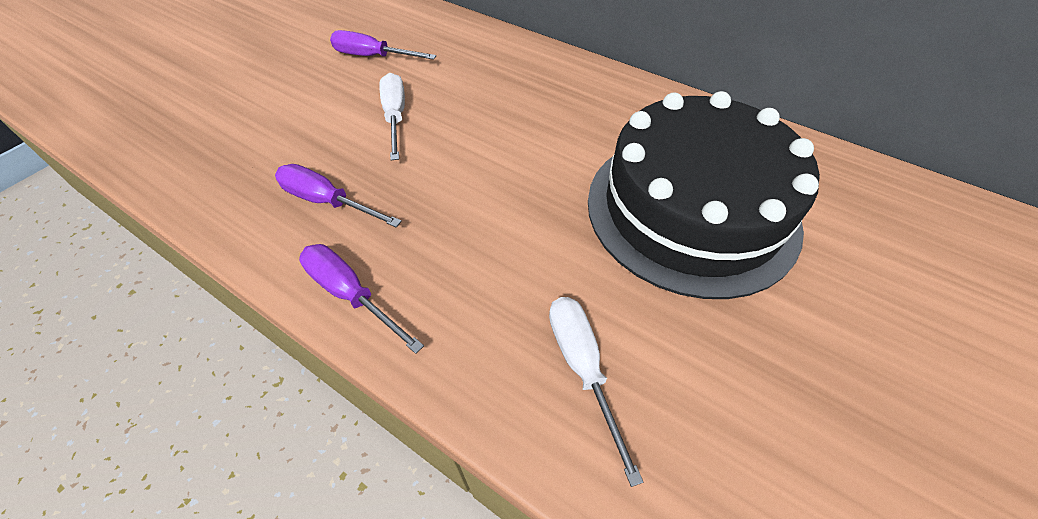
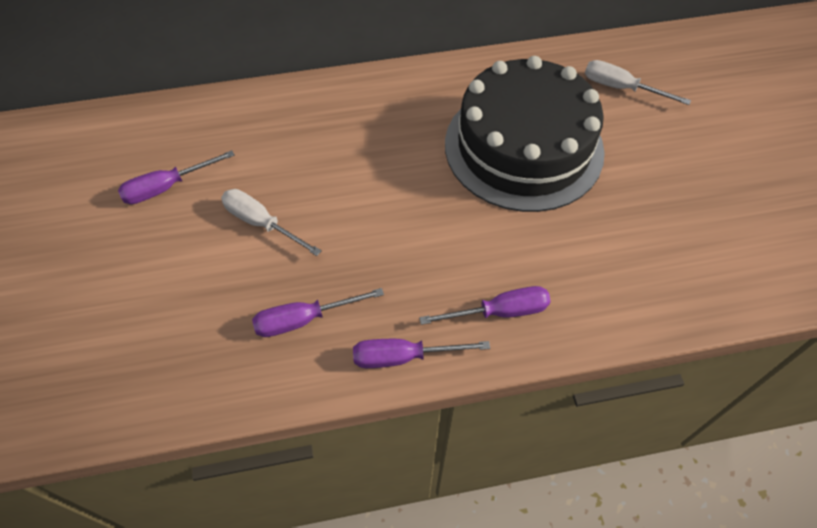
camera: 45 degrees left, 5 degrees up
(480, 333) = (499, 312): none -> purple screwdriver
(582, 367) = (566, 283): white screwdriver -> white screwdriver (621, 88)

